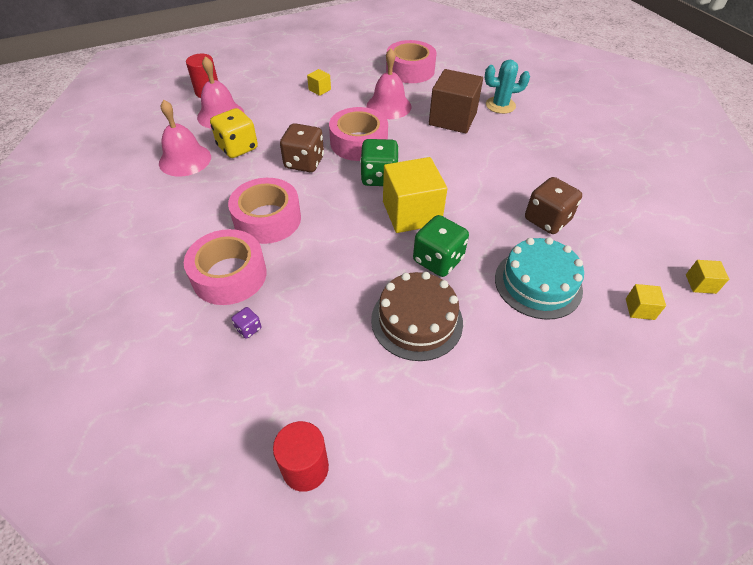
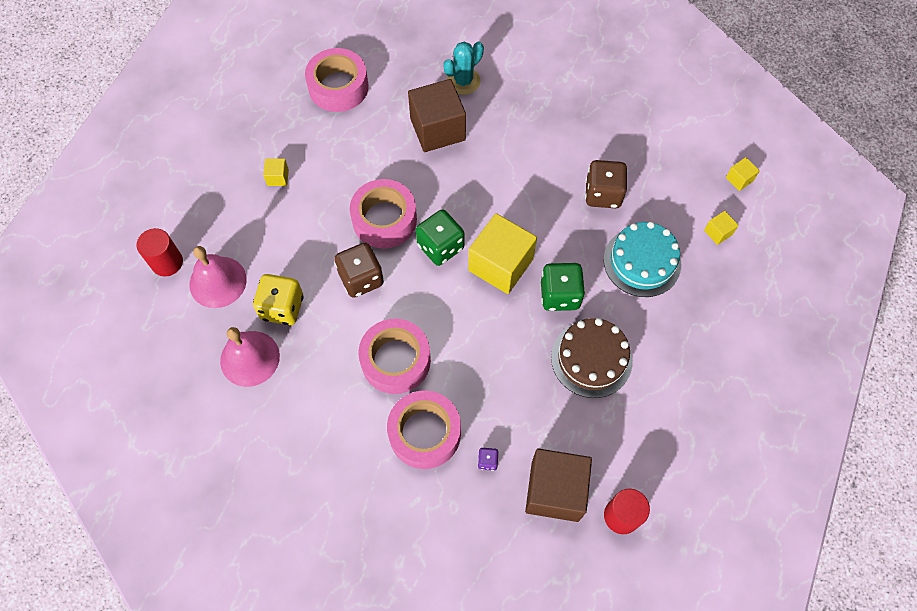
camera: 40 degrees left, 15 degrees up
(273, 394) = (555, 491): none -> brown cube
(388, 106) = (366, 153): pink bell -> none

